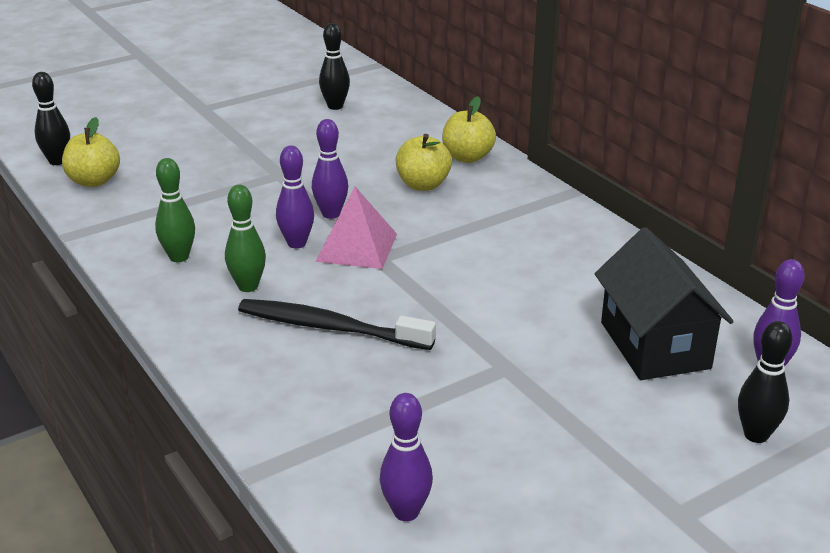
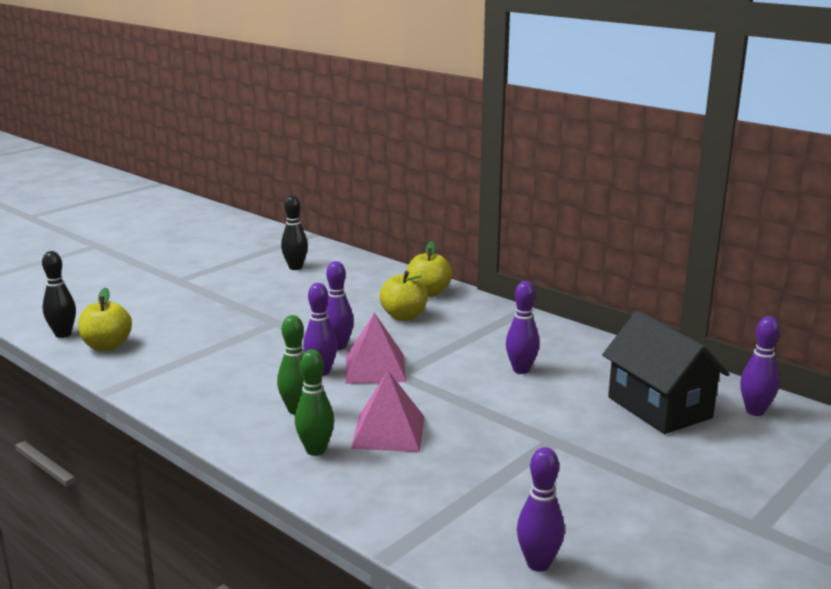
camera: 15 degrees left, 10 degrees down
(179, 257) = (221, 395): green bowling pin -> green bowling pin (316, 450)
(330, 328) = (388, 432): black toothbrush -> pink pyramid
(519, 272) = (521, 370): none -> purple bowling pin
(756, 435) = (775, 460): black bowling pin -> none

